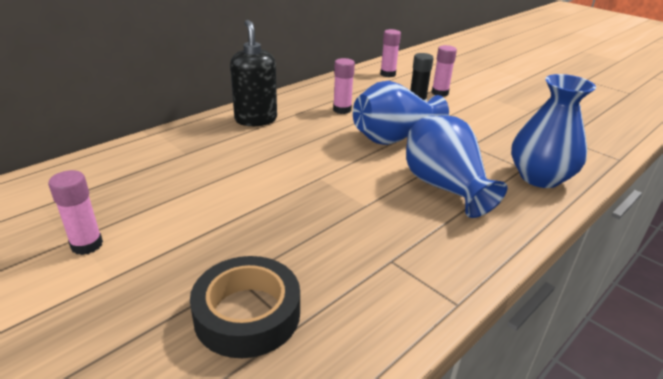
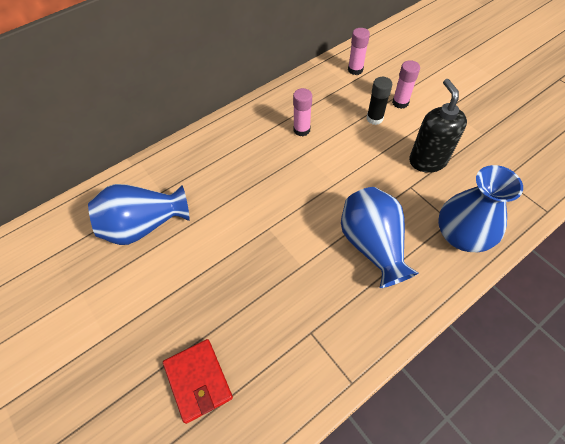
camera: 10 degrees right, 25 degrees up
(87, 245) = (88, 301): pink glue stick -> none
(247, 314) = (198, 380): black tape -> red wallet
(256, 119) = (223, 144): black soap dispenser -> black soap dispenser (427, 161)
(394, 138) = (342, 174): blue vase -> blue vase (144, 225)

